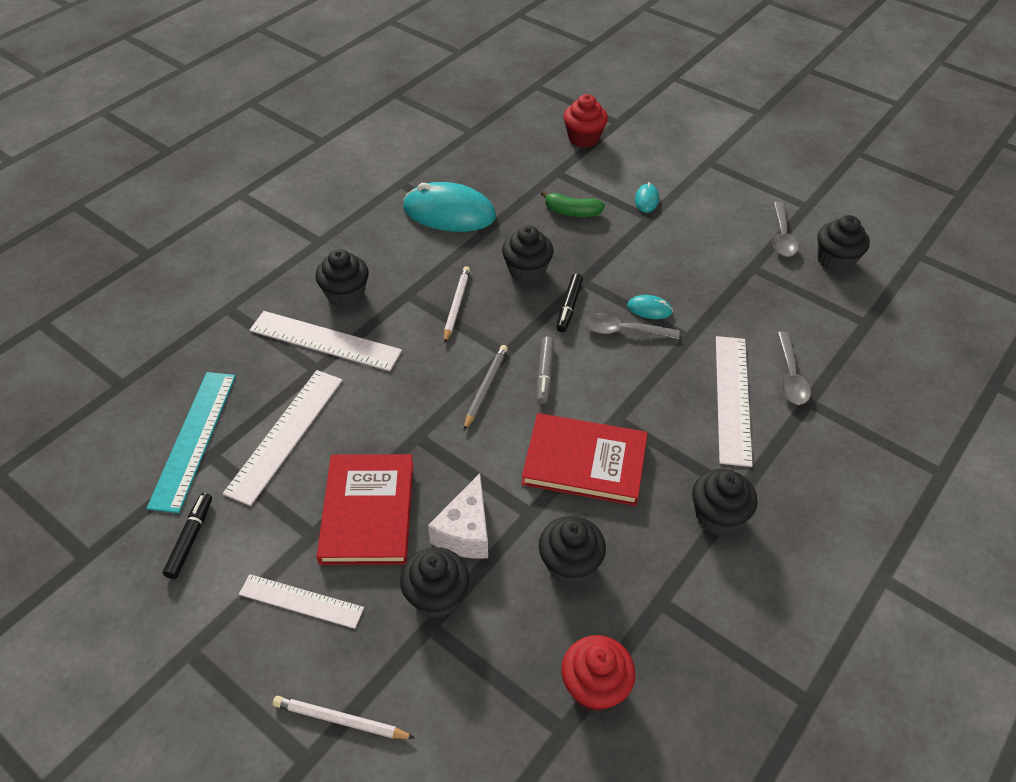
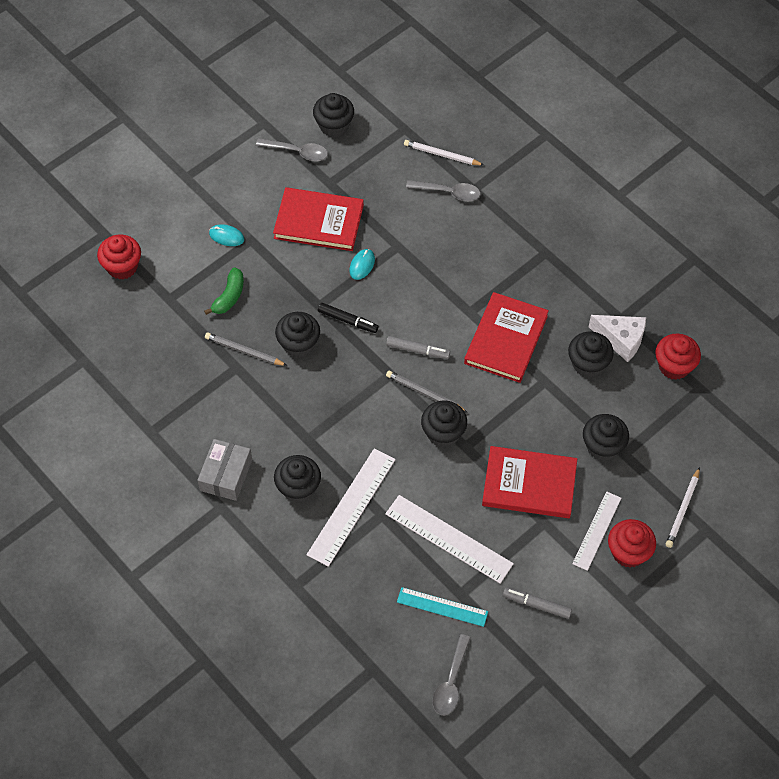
camera: 80 degrees left, 10 degrees up
(190, 539) = (537, 605): black marker -> grey marker
(194, 439) = (442, 607): turquoise ruler -> turquoise ruler, size x0.65
(267, 646) = (628, 552): none -> red cupcake
(357, 239) = (226, 475): none -> grey box
(449, 213) = (206, 394): turquoise mouse -> none
(456, 305) = (329, 403): white pencil -> white pencil (442, 155)
(465, 532) = (554, 423): white cheese -> white cheese (621, 340)
(507, 232) = (244, 351): none -> grey pencil
(623, 331) = (382, 288): grey spoon -> grey spoon (451, 682)
(694, 265) = (318, 222): none -> red book
(717, 516) = (562, 270): black cupcake -> black cupcake (443, 433)
(732, 398) = (463, 234): white ruler -> none

